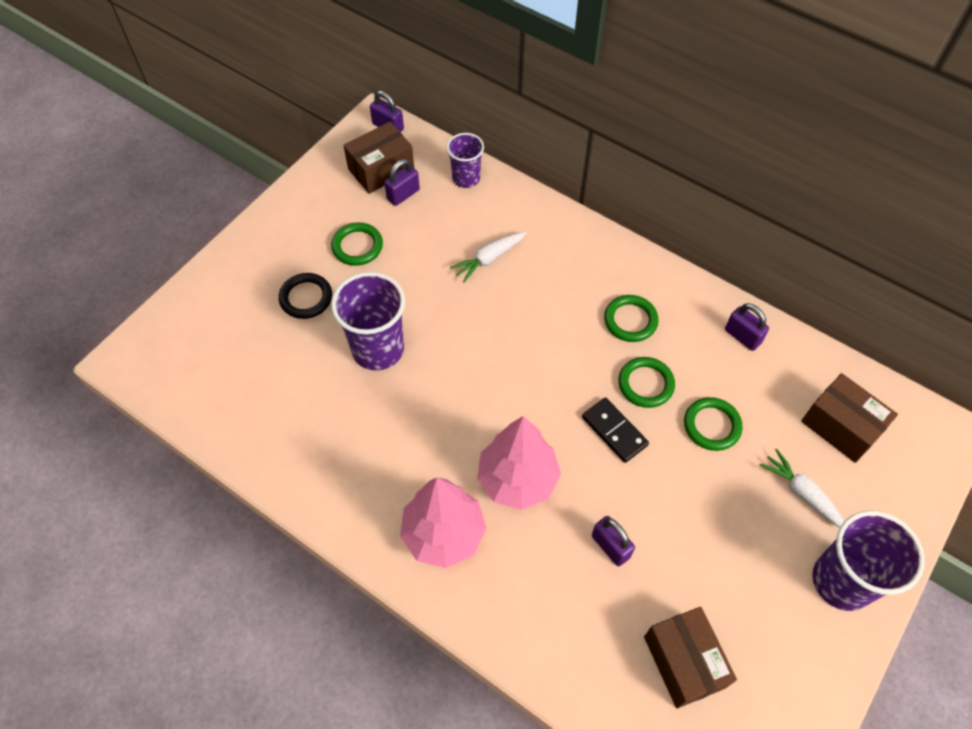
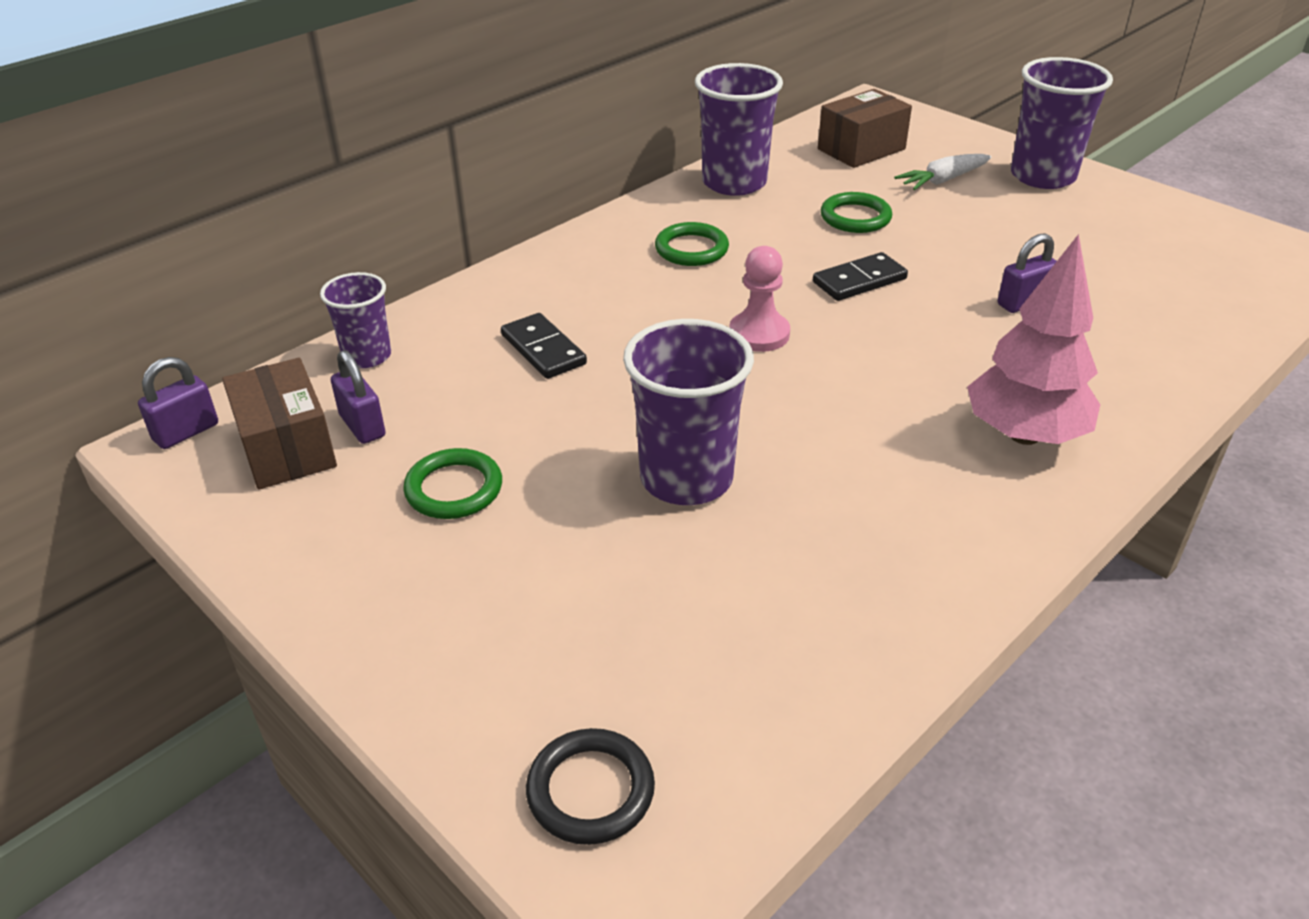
camera: 80 degrees left, 20 degrees down
(306, 298) = (548, 563): black ring -> black ring (590, 790)
(489, 259) = (543, 349): white carrot -> black domino
(517, 479) = (932, 362): pink tree -> none
(530, 372) = (759, 334): none -> pink pawn
(645, 384) = (791, 251): green ring -> none
(684, 662) = (1159, 274): brown box -> none
(742, 336) = (734, 183): purple padlock -> purple cup

